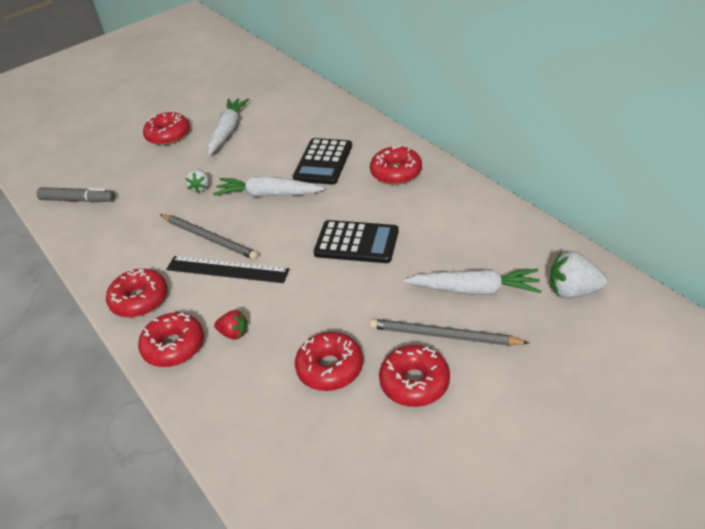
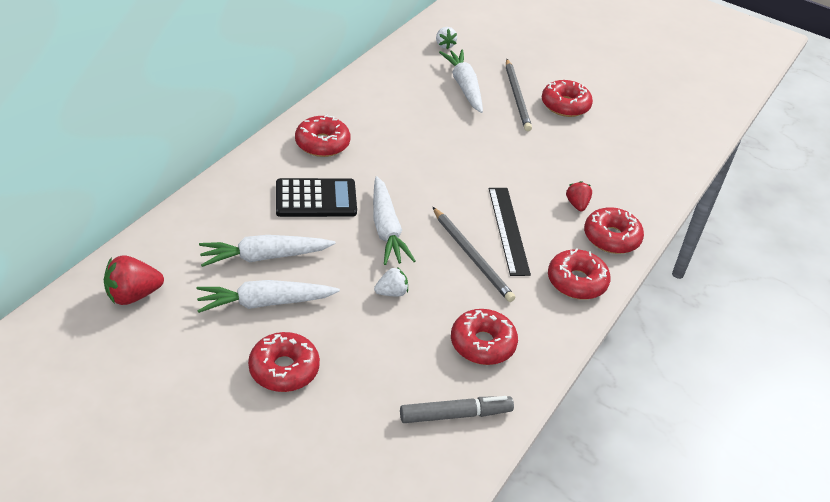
camera: 120 degrees left, 0 degrees up
(78, 200) = (455, 415): grey marker -> grey marker turned 90 degrees clockwise
(209, 238) = (472, 256): grey pencil -> grey pencil turned 135 degrees clockwise
(266, 85) = (133, 295): none -> red strawberry
(271, 134) = (264, 257): none -> white carrot
(330, 368) = (577, 145): red donut -> red donut (482, 344)
(356, 242) = (436, 154): black calculator -> none
(573, 291) = (444, 45): white strawberry -> white strawberry, size x0.62

